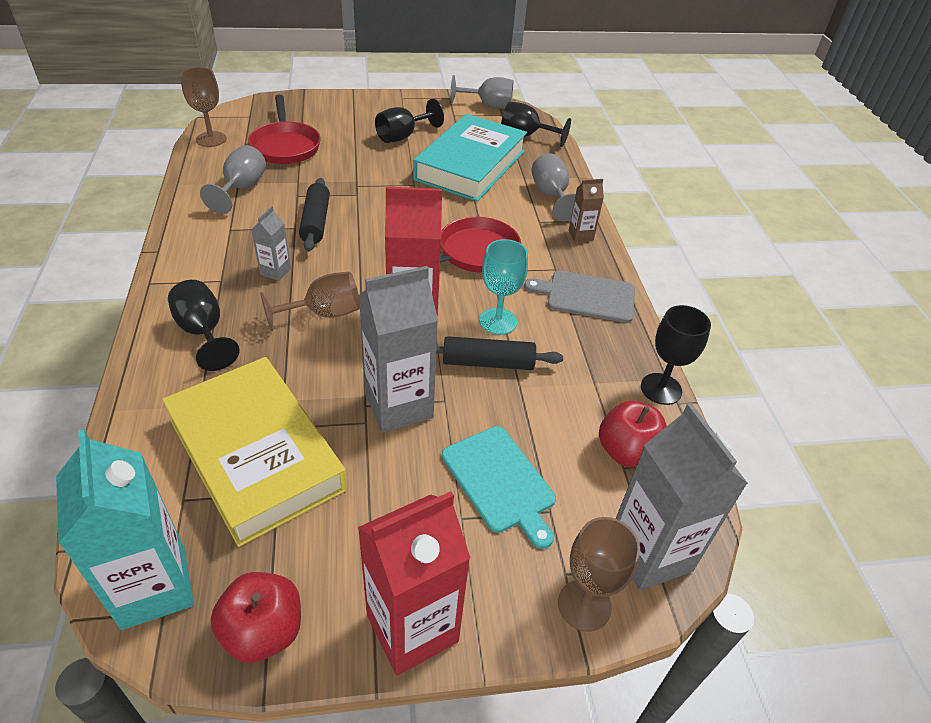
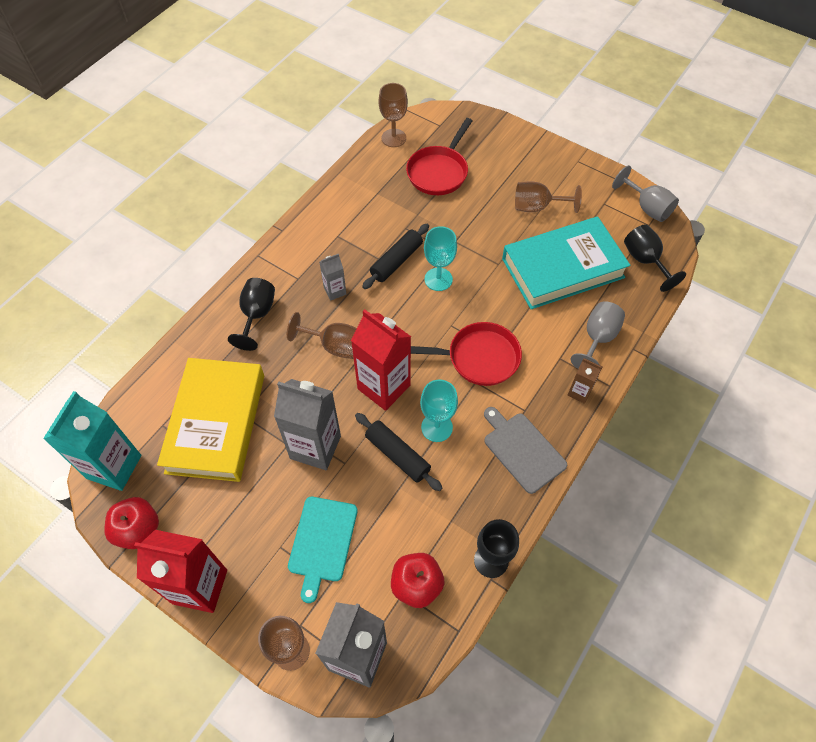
camera: 45 degrees right, 15 degrees up
(241, 189) = (374, 200): grey goblet -> none
(372, 217) = (438, 279): none -> turquoise goblet
(403, 136) = (537, 207): black goblet -> brown goblet

